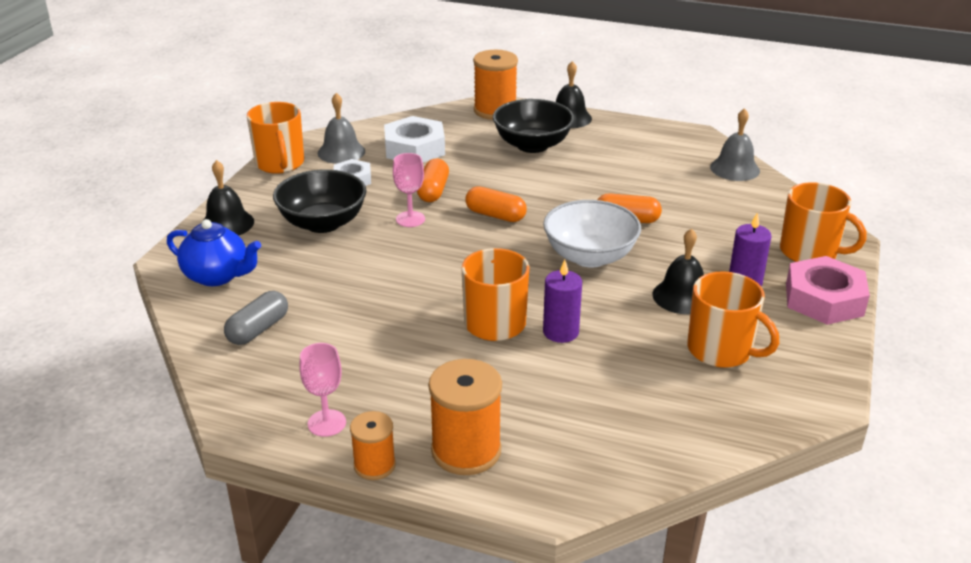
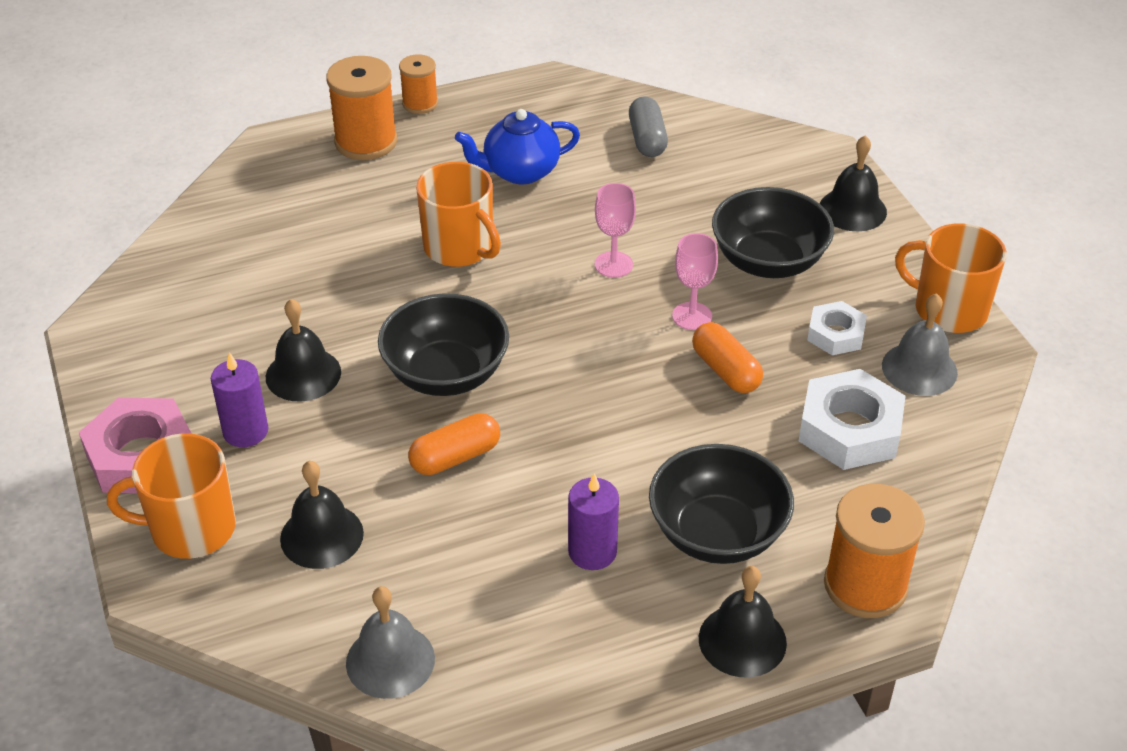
camera: 140 degrees right, 10 degrees up
(217, 276) = (761, 160): blue teapot -> blue teapot (519, 172)
(327, 423) = (490, 109): pink goblet -> pink goblet (613, 264)
(495, 215) = (611, 375): orange capsule -> none
(560, 332) = (389, 270): purple candle -> purple candle (592, 552)
(590, 256) = (446, 374): white bowl -> black bowl
(721, 350) = (220, 330): orange mug -> none
(733, 220) = (321, 536): none -> black bell

